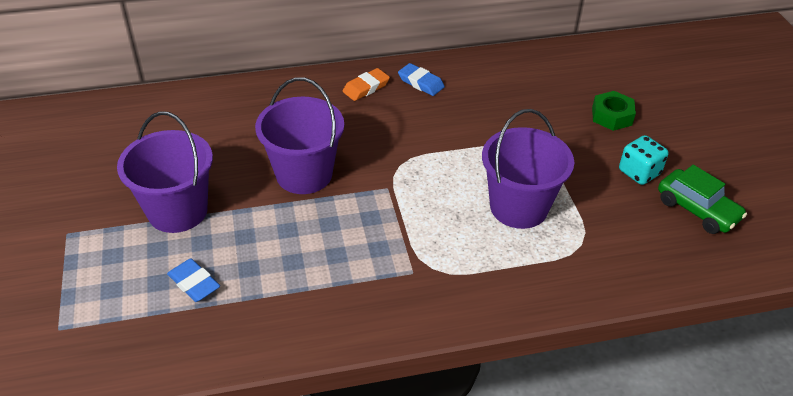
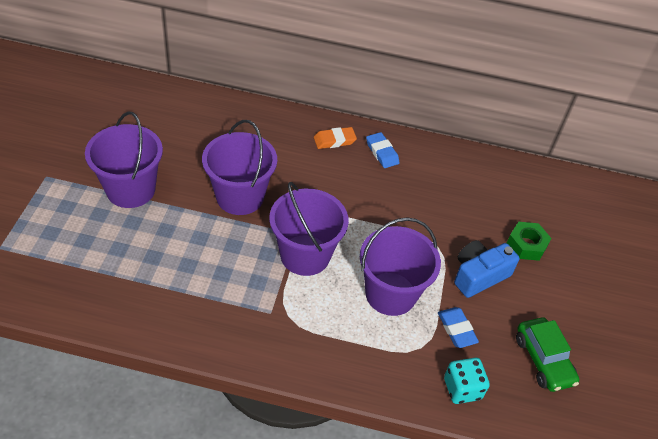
camera: 20 degrees right, 5 degrees up
(194, 283) = (108, 252): blue eraser -> blue eraser (456, 329)
(410, 204) = (305, 255): none -> purple bucket
(588, 159) = (479, 275): none -> blue camera
(639, 172) = (515, 305): turquoise dice -> turquoise dice (462, 388)

